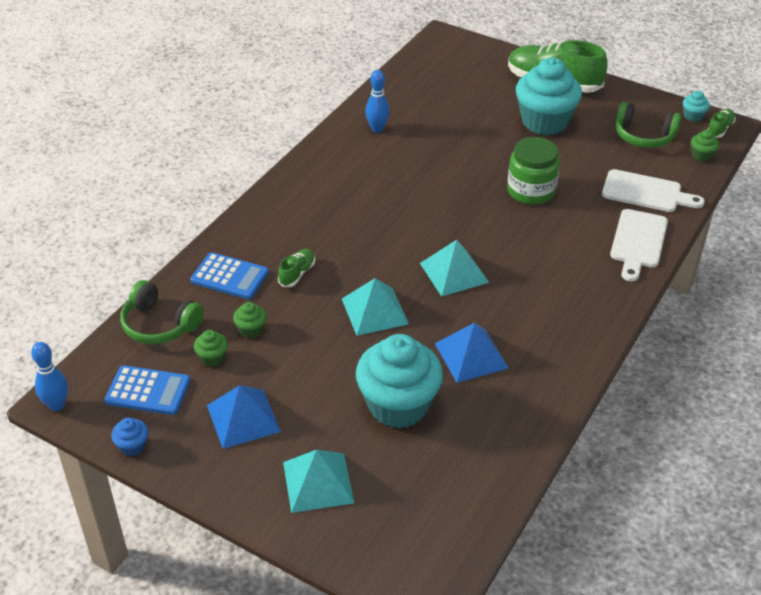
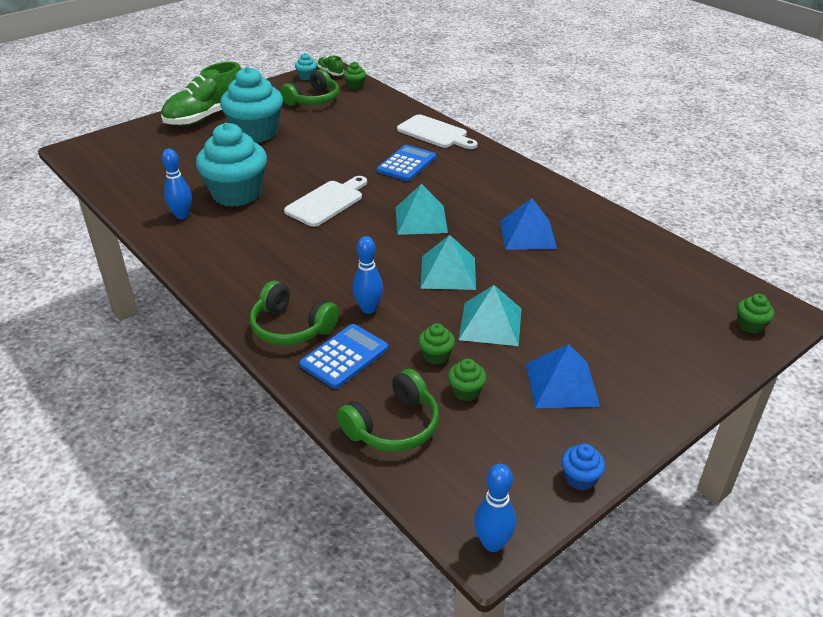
camera: 70 degrees left, 5 degrees down
(148, 391) = (498, 452): blue calculator -> blue calculator (406, 164)
(254, 237) = (291, 327): none -> green headphones
(297, 274) = (368, 309): green shoe -> blue bowling pin
(318, 482) = (656, 350): turquoise pyramid -> turquoise pyramid (490, 324)
(392, 560) = (750, 325): none -> green cupcake
(398, 405) = (574, 285): turquoise cupcake -> turquoise cupcake (237, 194)
(531, 191) = (341, 160): green jar -> none
(646, 192) = (381, 116): white cutting board -> white cutting board (327, 202)

